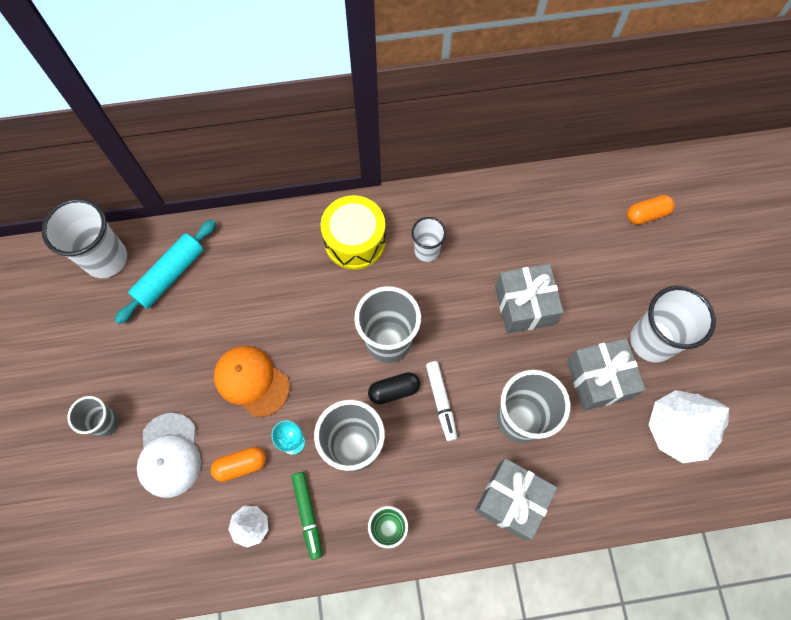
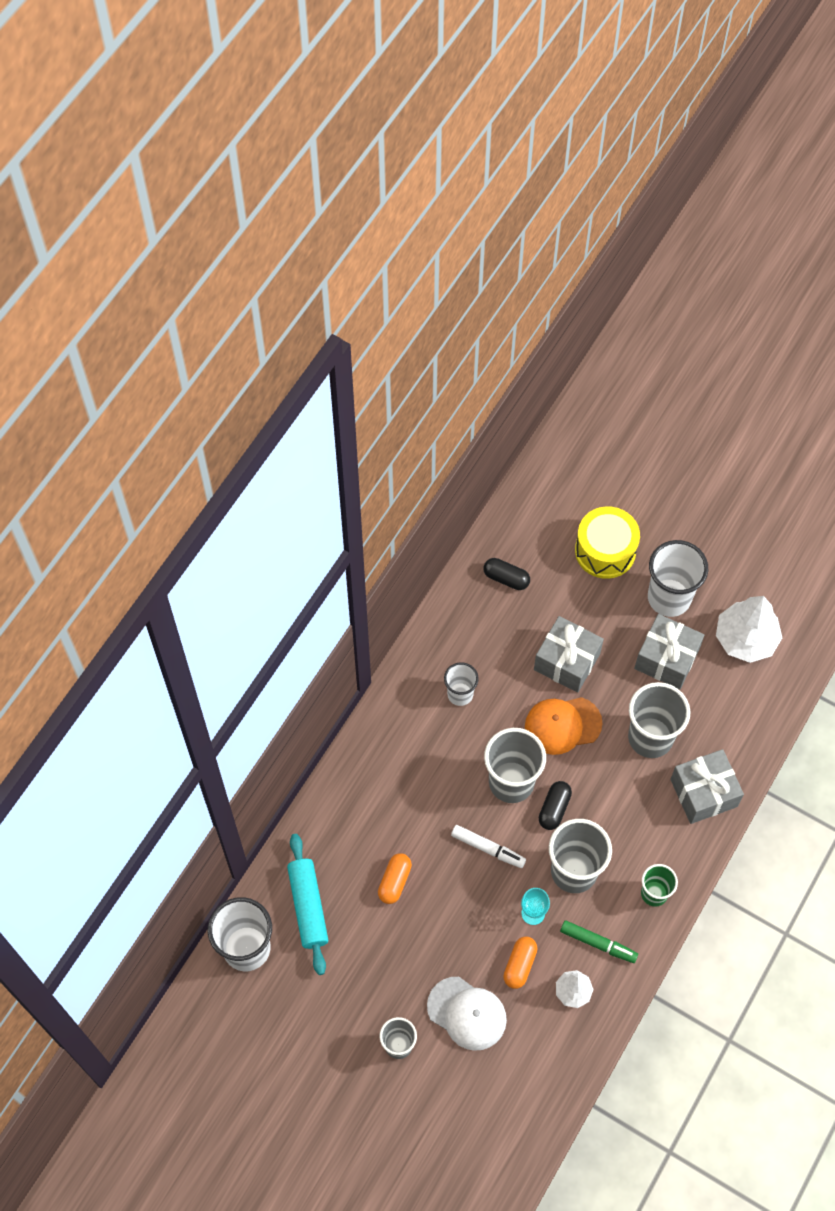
camera: 50 degrees left, 5 degrees down
(251, 381) = (457, 908): orange cap -> orange cap (562, 725)
(355, 241) = (404, 741): yellow drum -> yellow drum (605, 551)
(441, 401) = (590, 781): white marker -> white marker (487, 848)
(549, 211) = (506, 578): none -> black capsule
(647, 214) = (570, 513): orange capsule -> orange capsule (394, 881)

